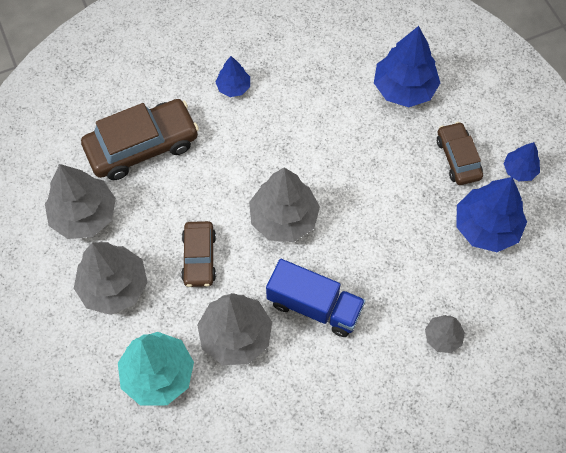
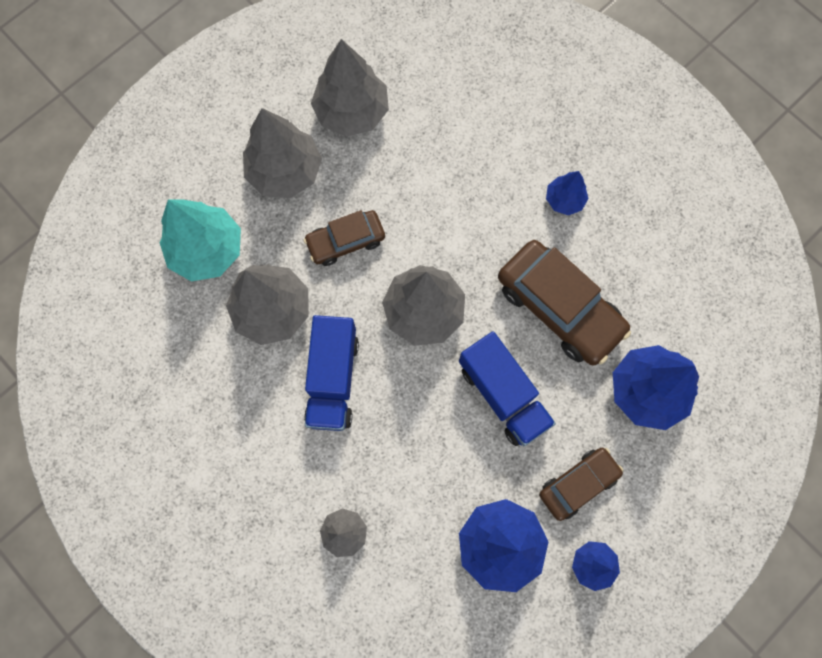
camera: 70 degrees right, 10 degrees up
(142, 146) = (453, 135): brown car -> brown car (559, 307)
(372, 185) = (503, 395): none -> blue truck

